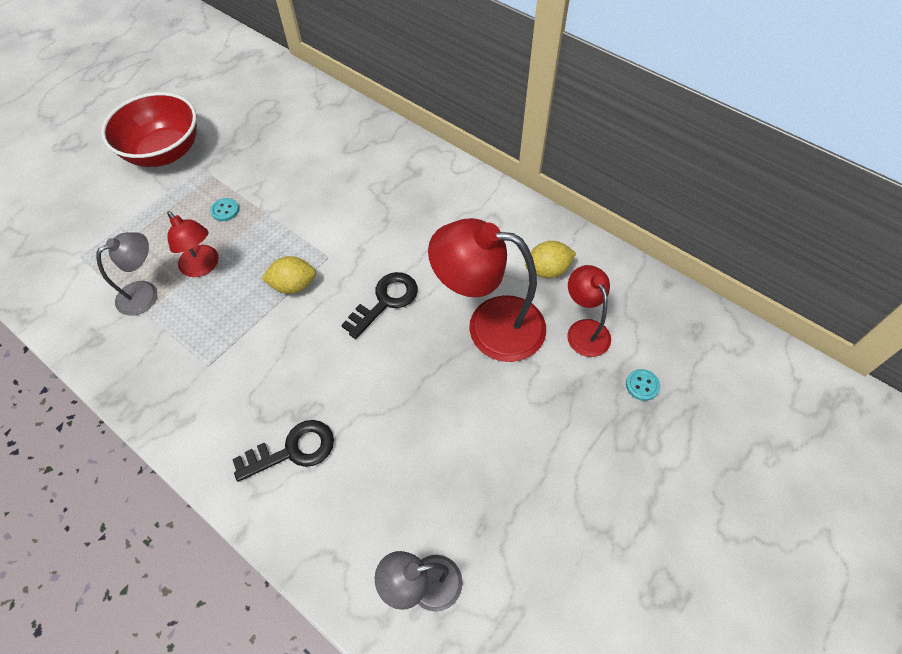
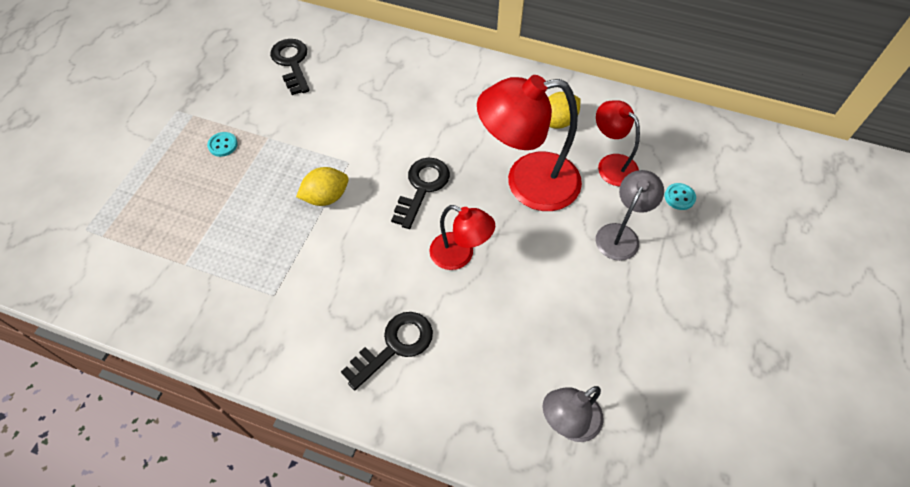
camera: 20 degrees left, 0 degrees up
(145, 293) = (175, 245): grey lamp -> grey lamp (621, 234)
(165, 152) = (131, 104): red bowl -> none
(203, 267) = (225, 204): red lamp -> red lamp (460, 255)
(318, 147) = (292, 63): none -> black key

